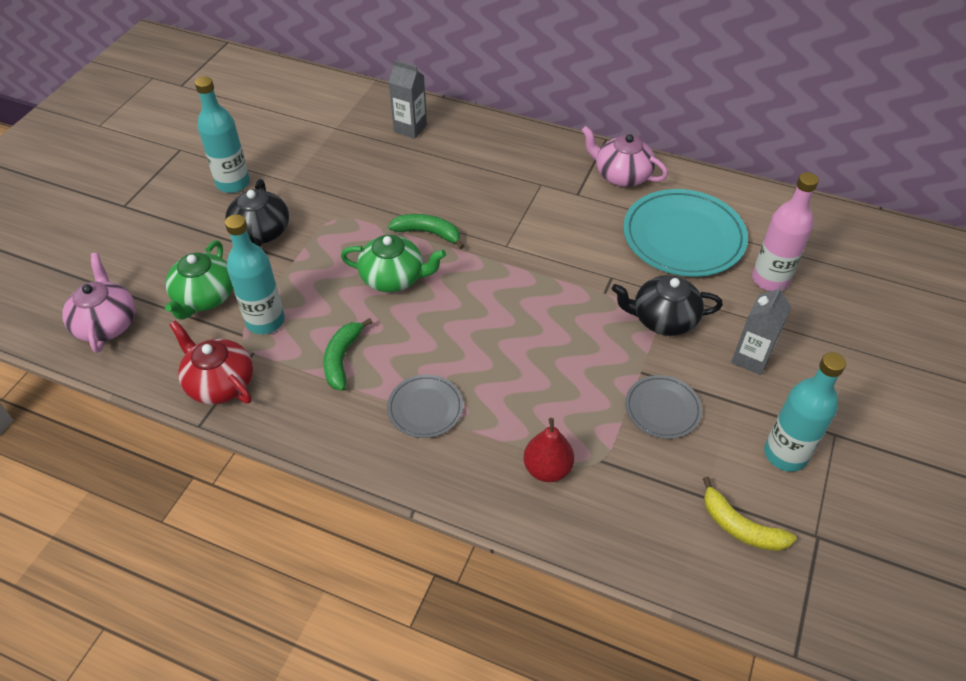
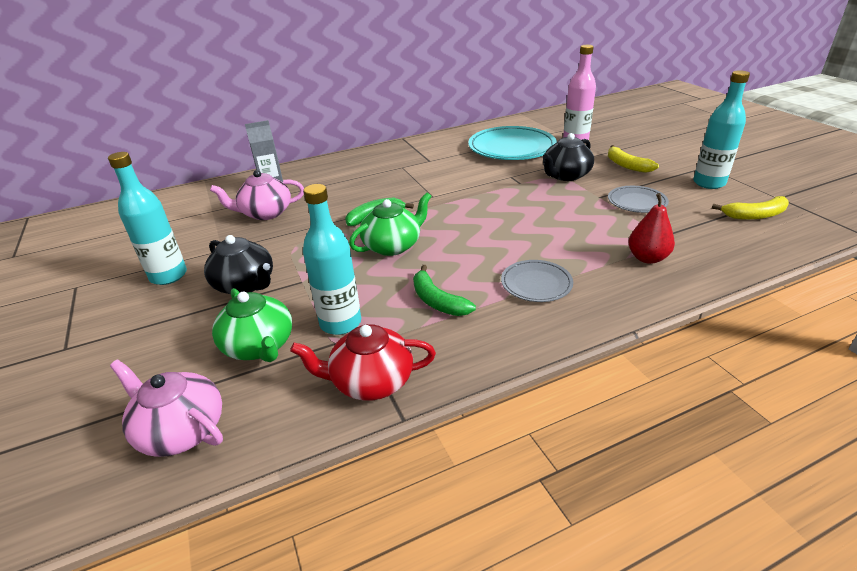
camera: 45 degrees left, 15 degrees down
(621, 175) = (437, 144): pink teapot -> pink teapot (265, 213)
(751, 358) = (626, 165): grey carton -> yellow banana

